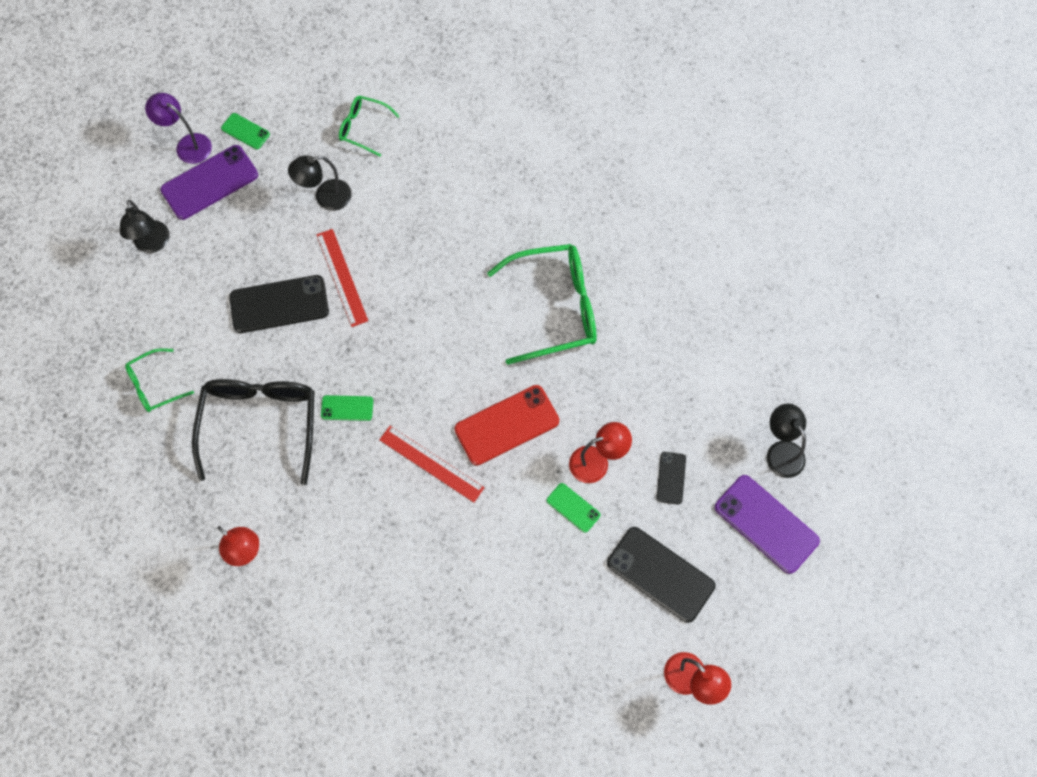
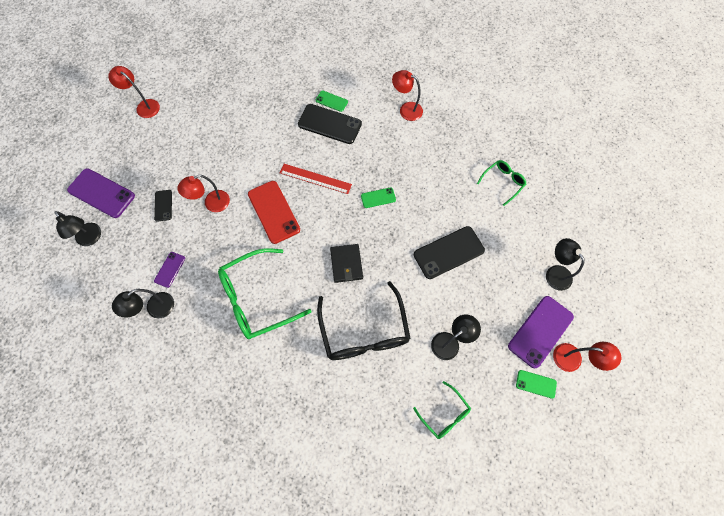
camera: 165 degrees right, 0 degrees up
(187, 145) = (573, 359): purple lamp -> red lamp
(260, 425) = (427, 175): black glasses -> black glasses (364, 330)
(342, 277) = (414, 282): red ruler -> none
(364, 128) = (444, 414): green glasses -> green glasses turned 45 degrees clockwise
(423, 323) = (346, 264): none -> black wallet
(507, 425) = (273, 212): red phone -> red phone turned 75 degrees counterclockwise
(573, 507) = (223, 174): green phone -> green phone (331, 101)
(660, 574) = (165, 152): black phone -> black phone (329, 124)
(668, 376) = (170, 269): none -> purple phone
(692, 327) = (155, 309): none -> black lamp

